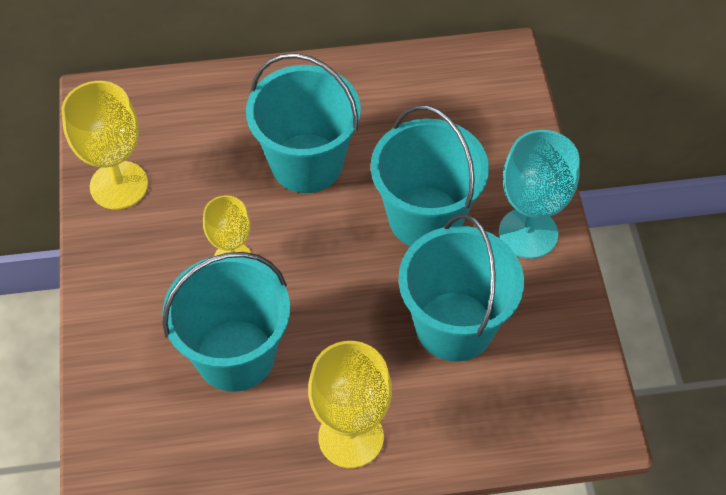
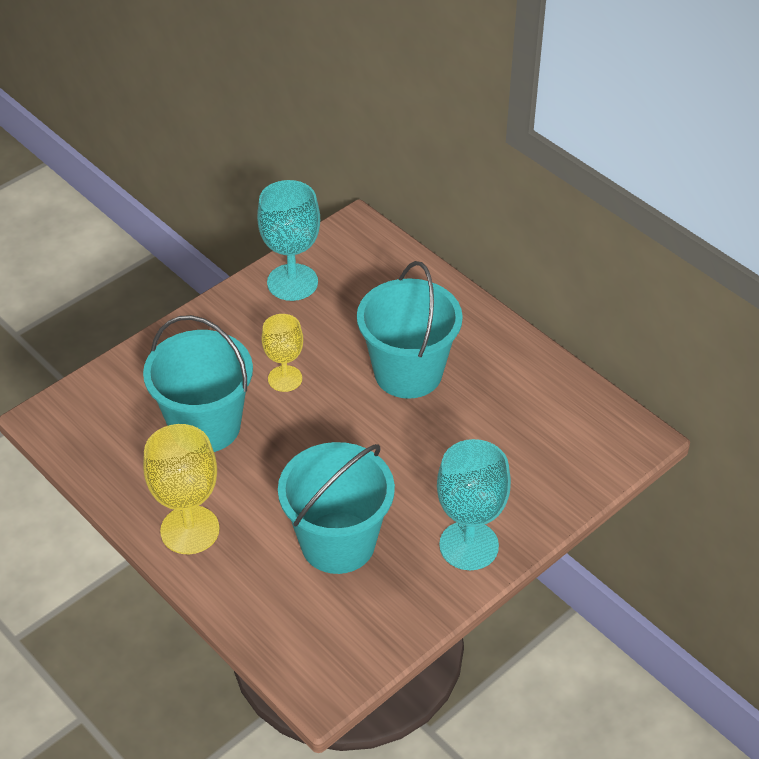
camera: 55 degrees right, 10 degrees down
(119, 185) = (292, 282): yellow goblet -> turquoise goblet
(425, 218) = (423, 471): turquoise bucket -> none

